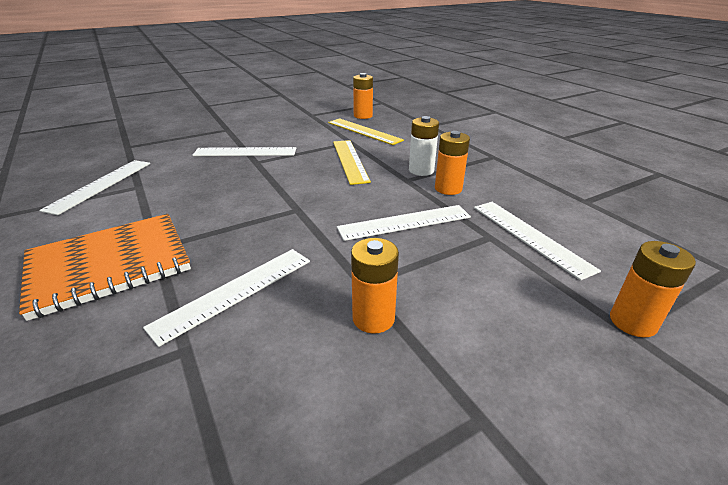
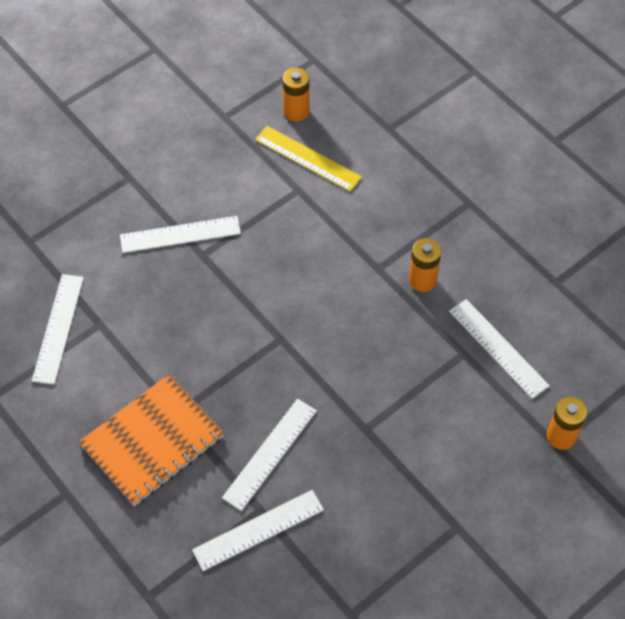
camera: 10 degrees left, 25 degrees up
(350, 161) = (309, 237): yellow ruler -> none
(373, 318) = (380, 462): orange battery -> none
(405, 222) = (386, 344): white ruler -> white ruler (258, 530)
(421, 170) = (391, 247): white battery -> none

